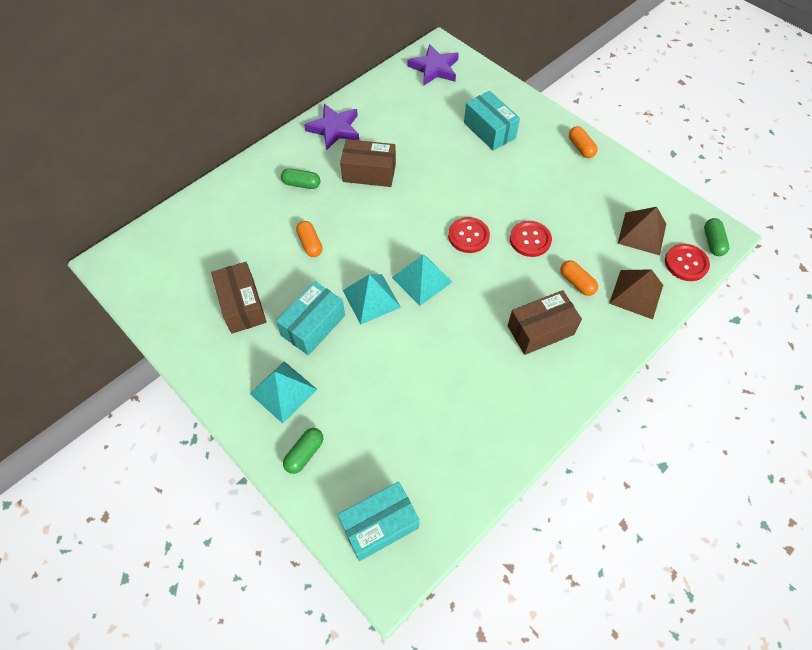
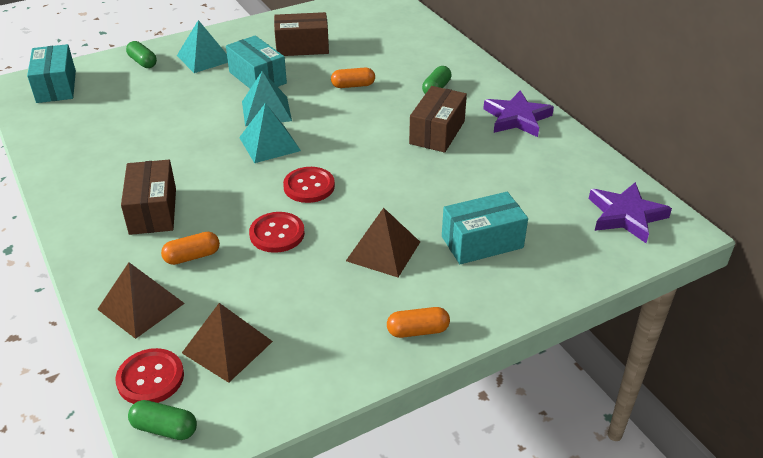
camera: 105 degrees right, 20 degrees down
(520, 177) = (383, 251): none -> brown pyramid

